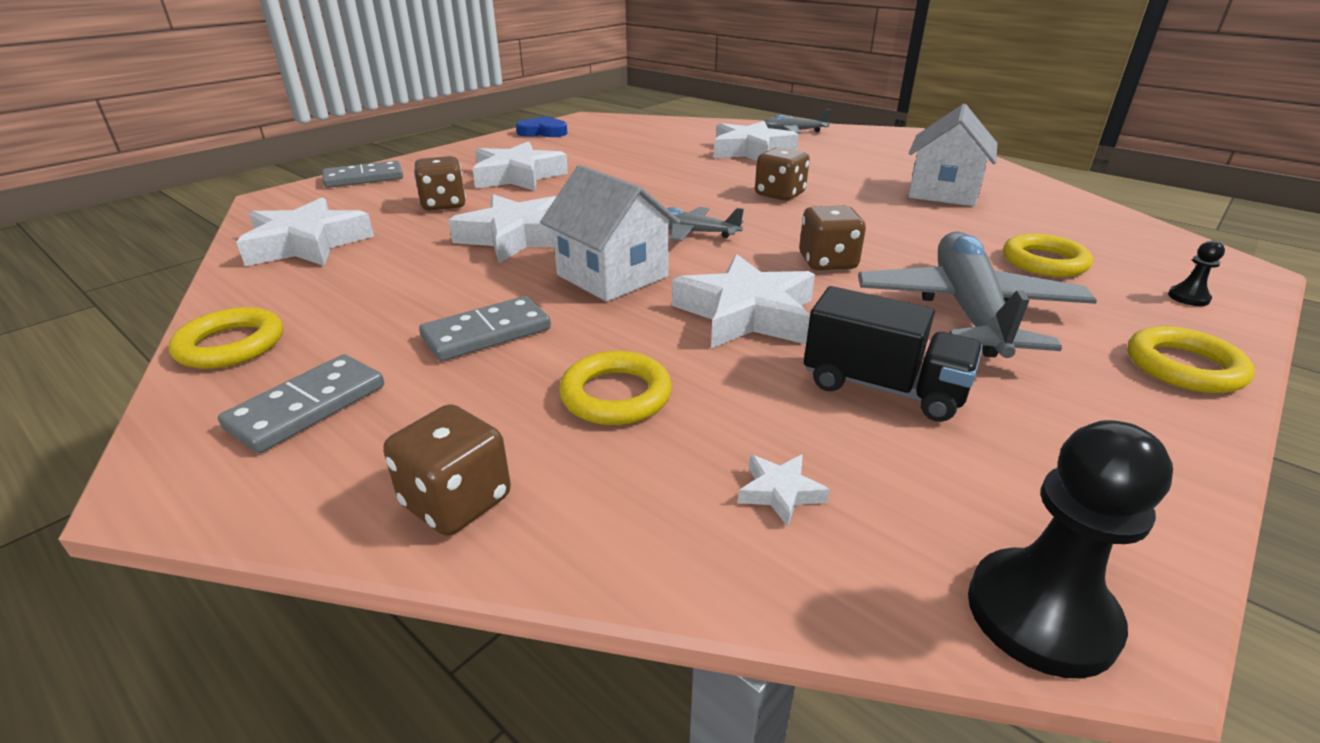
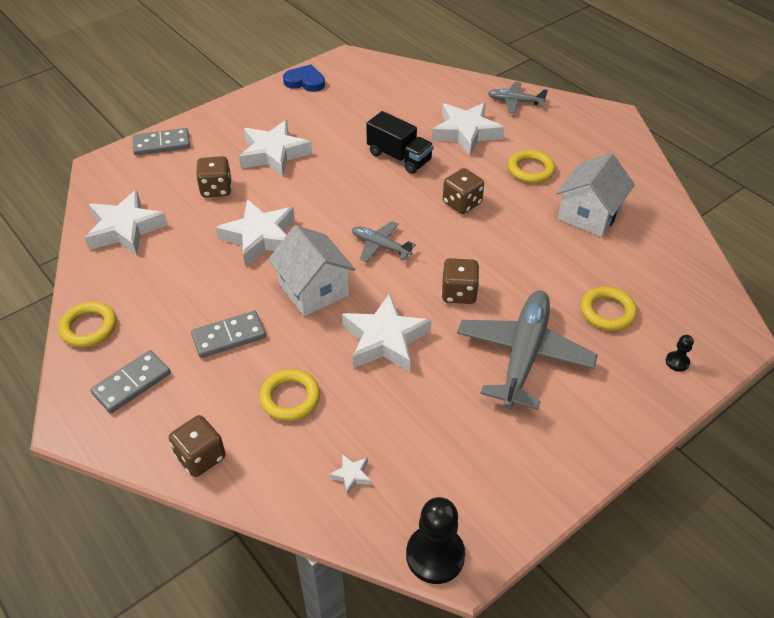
camera: 10 degrees right, 15 degrees up
(883, 388) = (436, 413): black truck -> black truck (399, 157)
(1183, 367) = (621, 422): yellow ring -> yellow ring (531, 170)

